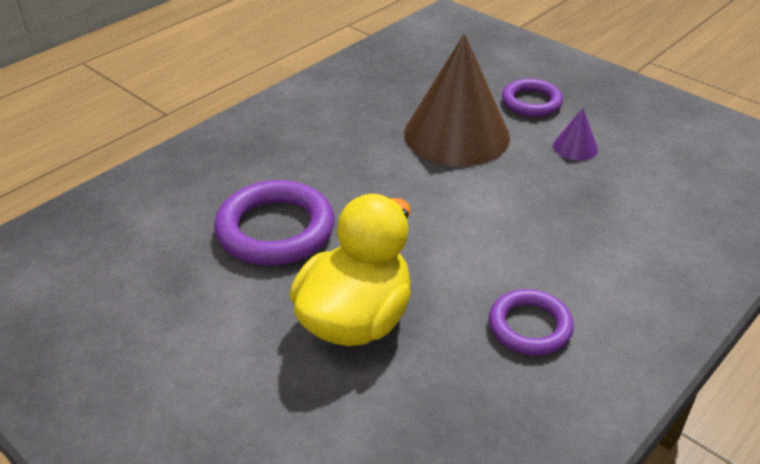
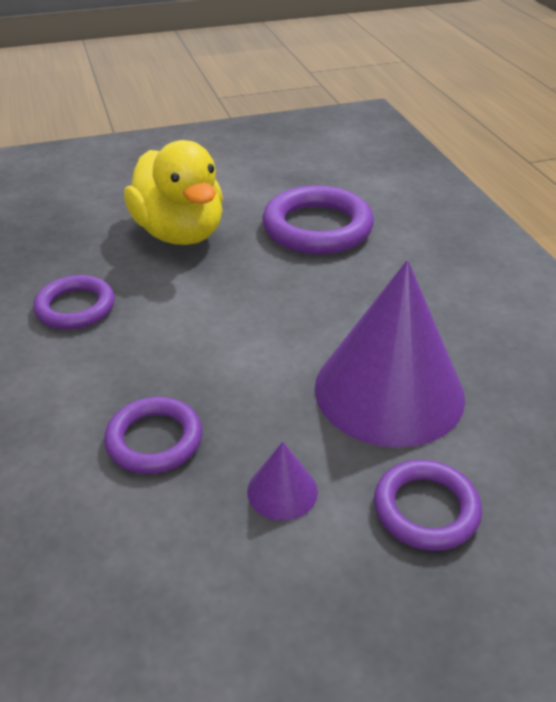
camera: 120 degrees right, 0 degrees up
(456, 134) = (389, 391): brown cone -> purple cone
(600, 208) = (154, 440): none -> purple ring

